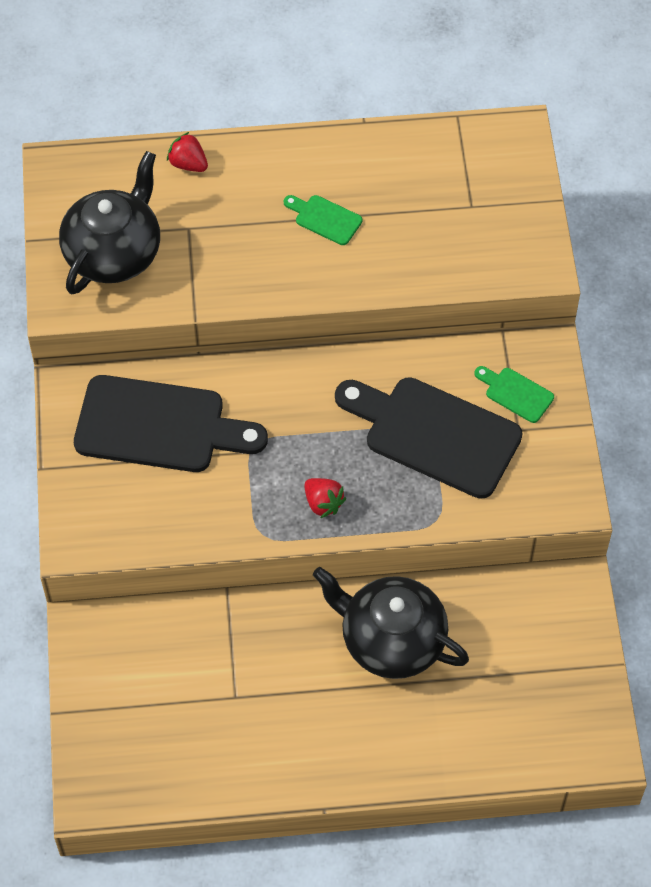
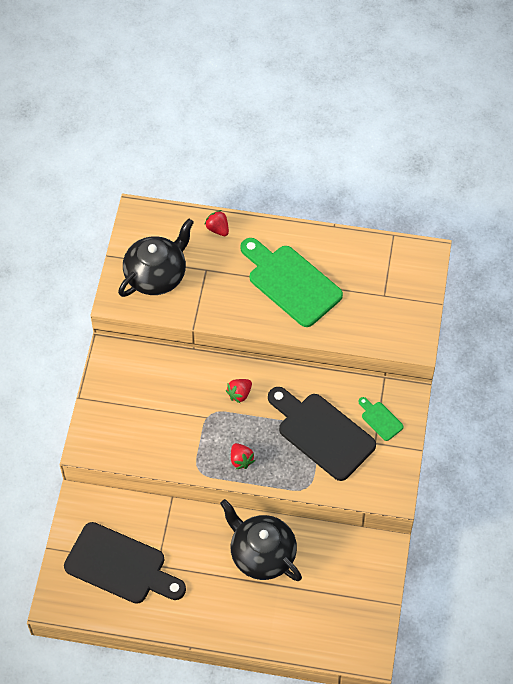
camera: 15 degrees right, 0 degrees up
(159, 426) = (156, 388): black cutting board -> black cutting board (120, 565)
(290, 405) = (239, 394): none -> red strawberry
(325, 219) = (291, 283): green cutting board -> green cutting board, size x2.27

